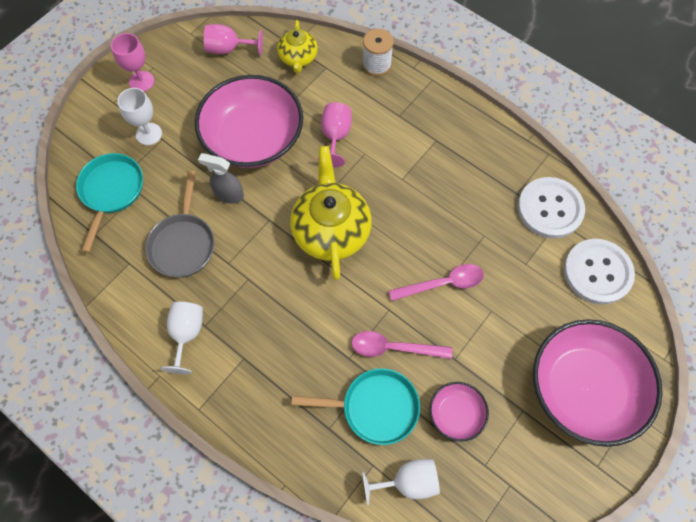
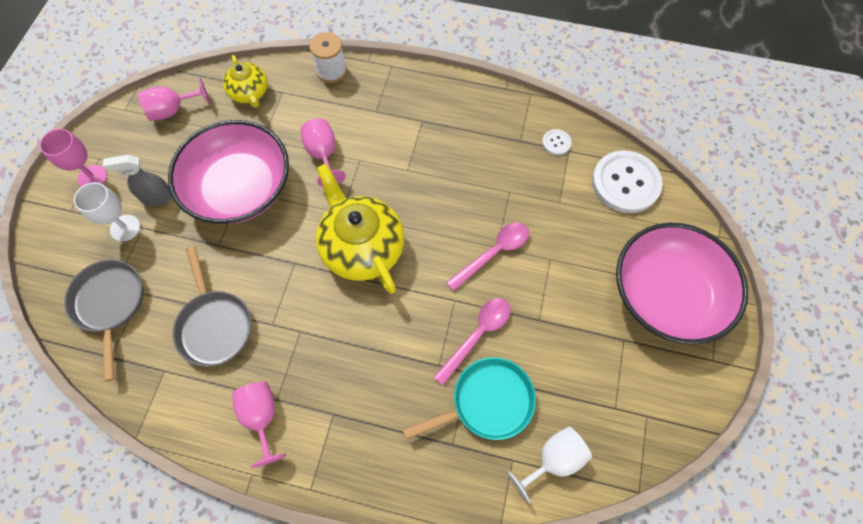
camera: 25 degrees left, 0 degrees up
(111, 192) = (110, 304): turquoise pan -> grey pan
(186, 334) = (261, 417): white goblet -> pink goblet
(228, 194) = (240, 255): grey spray bottle -> grey spray bottle (156, 197)
(393, 348) = (477, 335): pink spoon -> pink spoon turned 150 degrees clockwise
(456, 414) = (566, 372): pink bowl -> none
(550, 209) = (556, 143): white button -> white button, size x0.44

